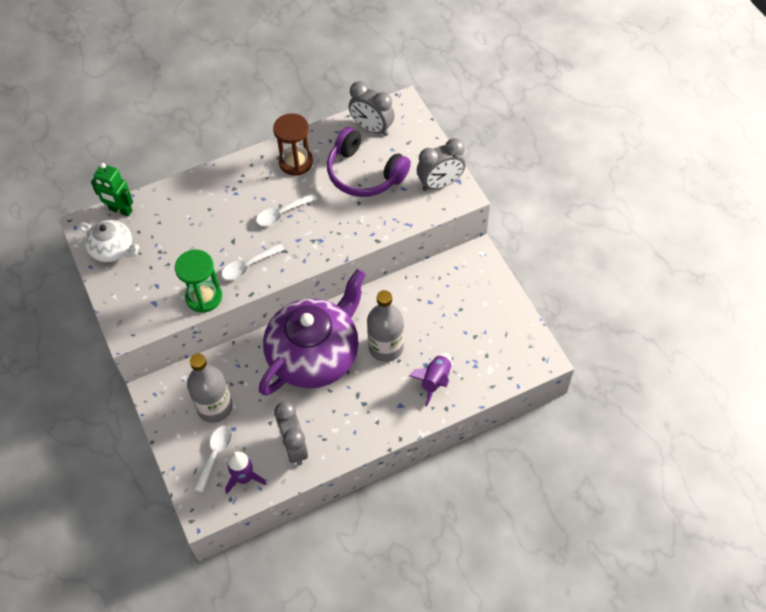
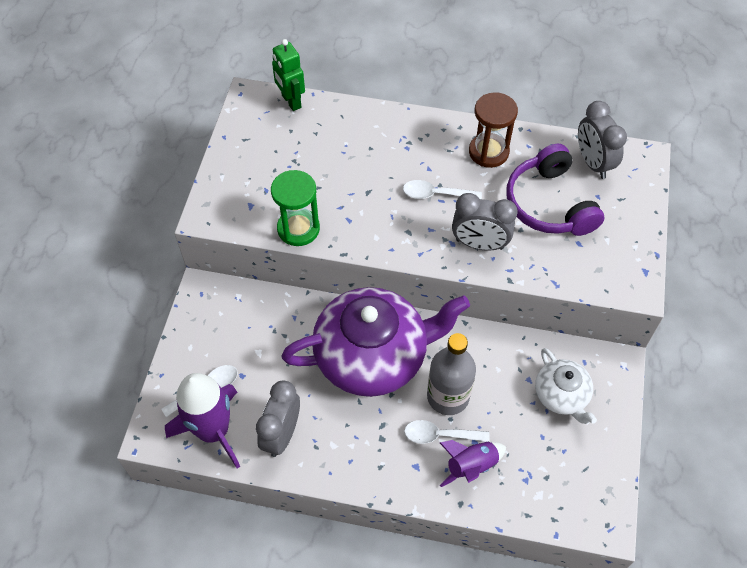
camera: 35 degrees right, 0 degrees up
(113, 249) = (255, 133): white teapot -> white teapot (561, 395)
(215, 407) = (242, 343): grey bottle -> none
(244, 478) = (213, 431): purple rocket -> purple rocket, size x1.73
(248, 266) = (363, 225): white spoon -> white spoon (440, 435)
(440, 184) = (622, 262): grey clock -> grey clock (479, 244)

